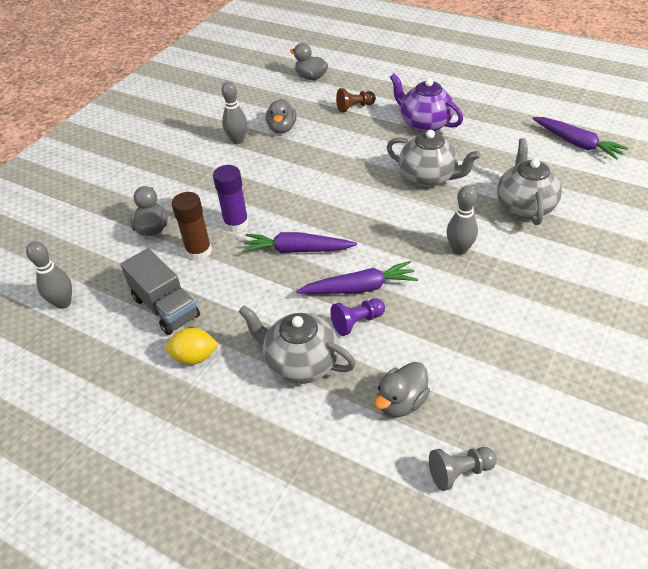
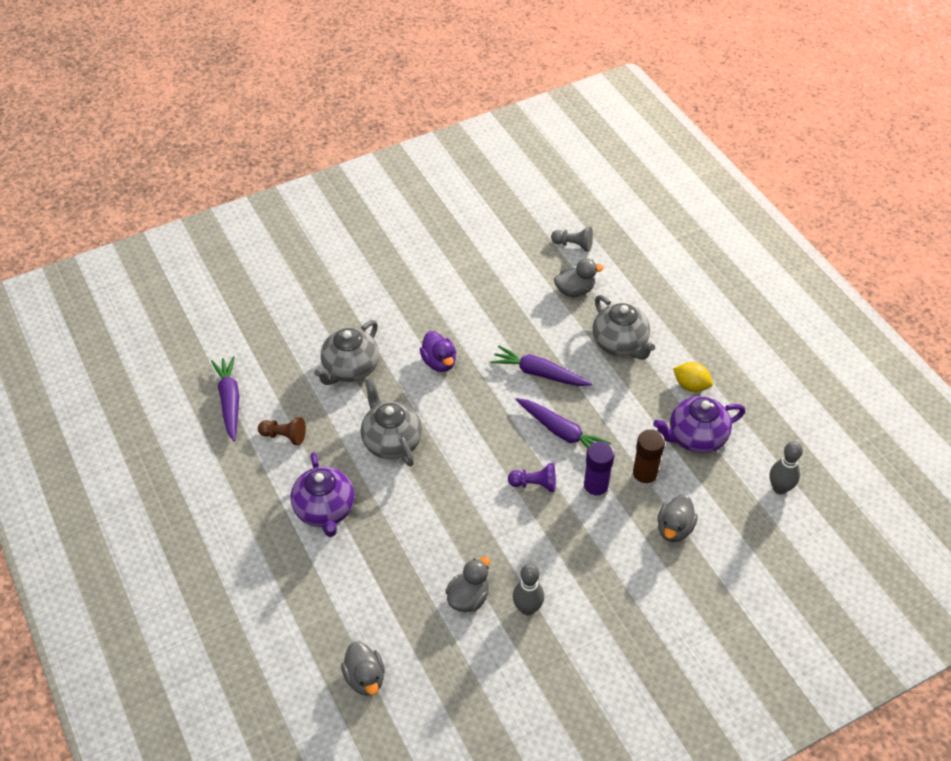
camera: 150 degrees left, 5 degrees up
(166, 307) = (695, 437): grey truck -> purple teapot
(354, 107) = (366, 583): brown pawn -> brown pawn (284, 436)
(357, 322) = (561, 350): purple pawn -> purple pawn (534, 484)
(459, 249) = (439, 362): grey bowling pin -> purple duck

